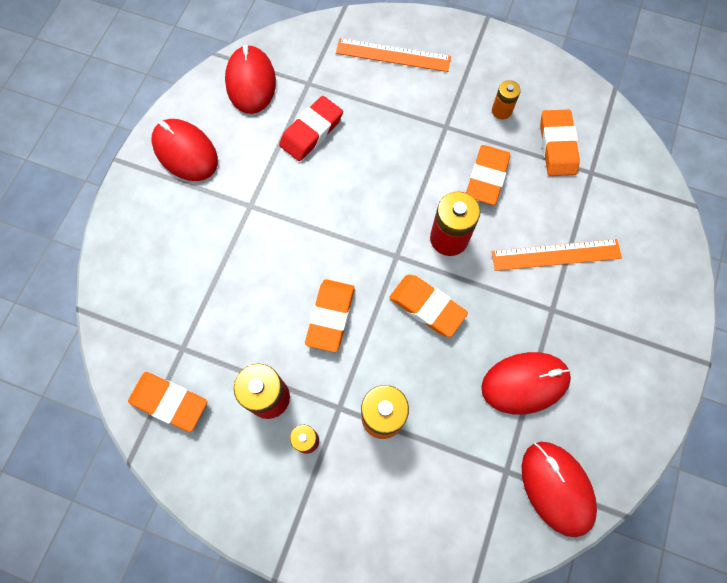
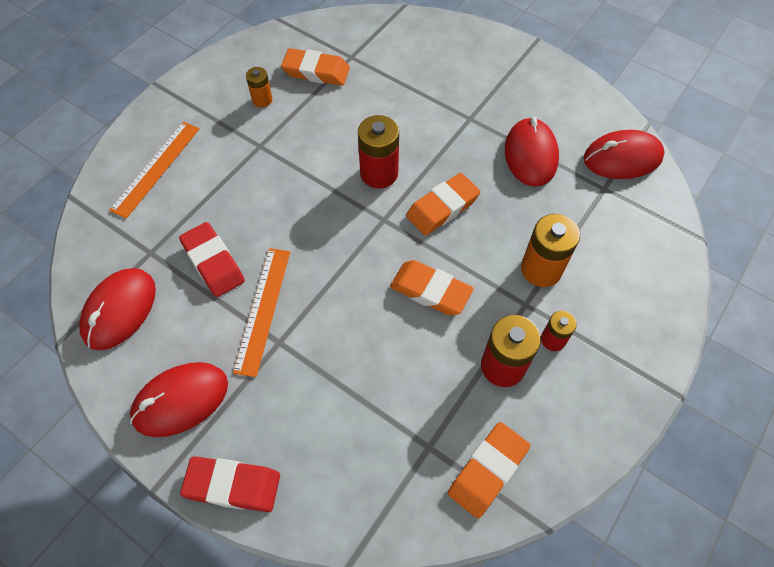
camera: 75 degrees left, 10 degrees down
(126, 211) = (233, 485): none -> red eraser
(251, 82) = (119, 310): red mouse -> red mouse turned 75 degrees counterclockwise
(487, 177) = (327, 129): orange eraser -> none
(556, 254) = (420, 101): orange ruler -> orange ruler (262, 309)

